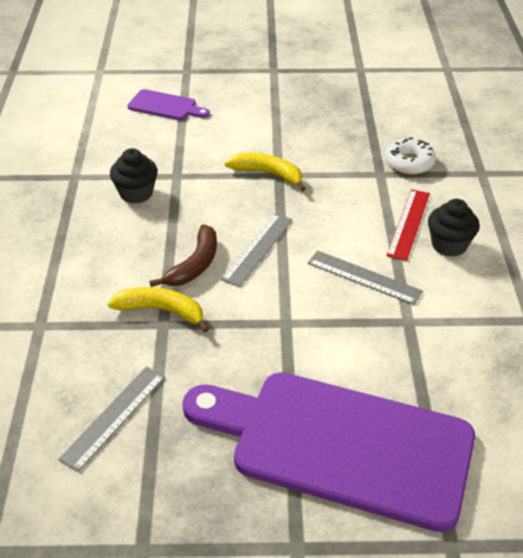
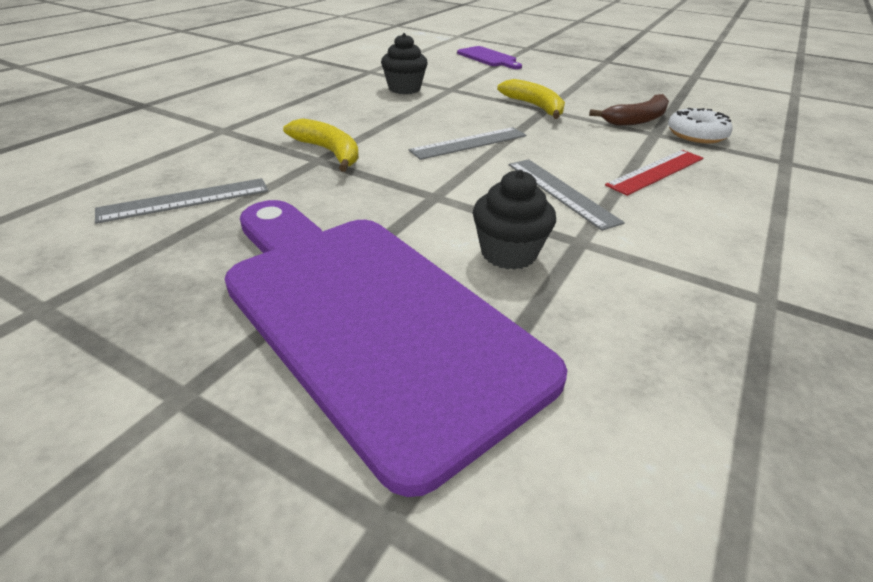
camera: 30 degrees right, 5 degrees down
(194, 265) = (397, 136): brown banana -> brown banana (637, 120)
(449, 245) = (695, 200): black cupcake -> black cupcake (508, 253)

